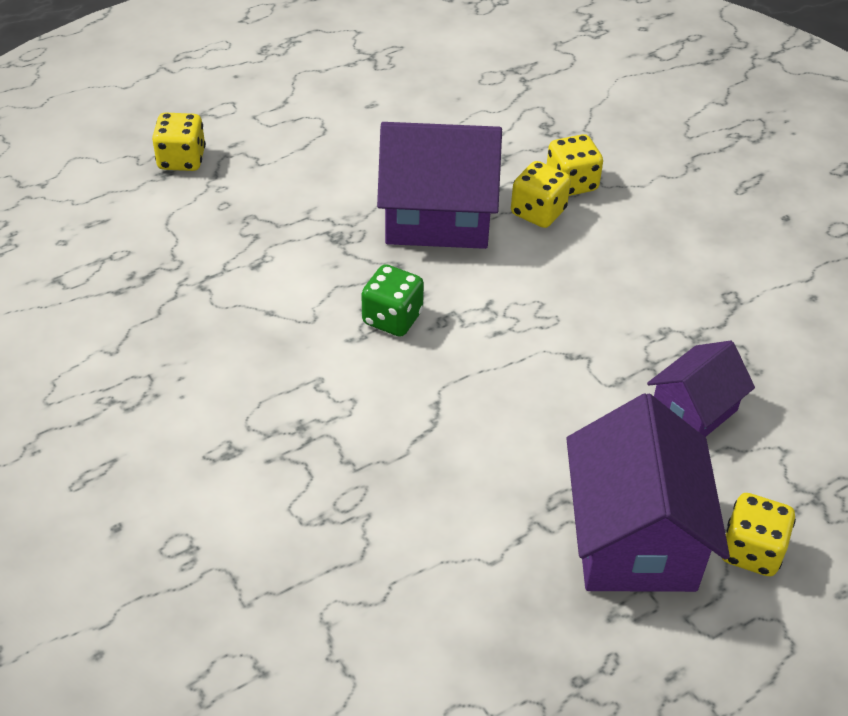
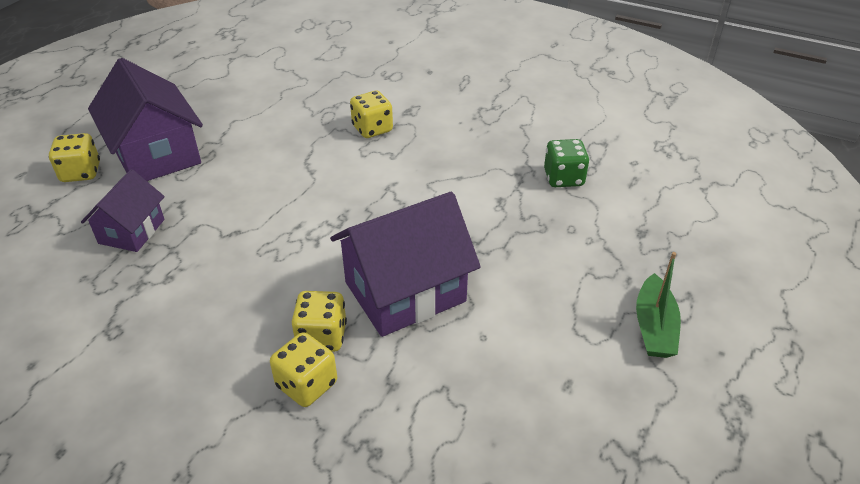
camera: 150 degrees right, 5 degrees down
(182, 160) = (645, 248): yellow dice -> yellow dice (372, 129)
(261, 107) = (654, 327): none -> green boat
(392, 318) = (377, 205): green dice -> green dice (563, 178)

